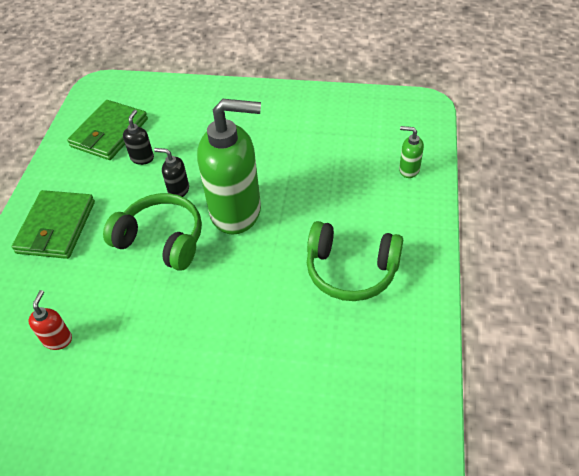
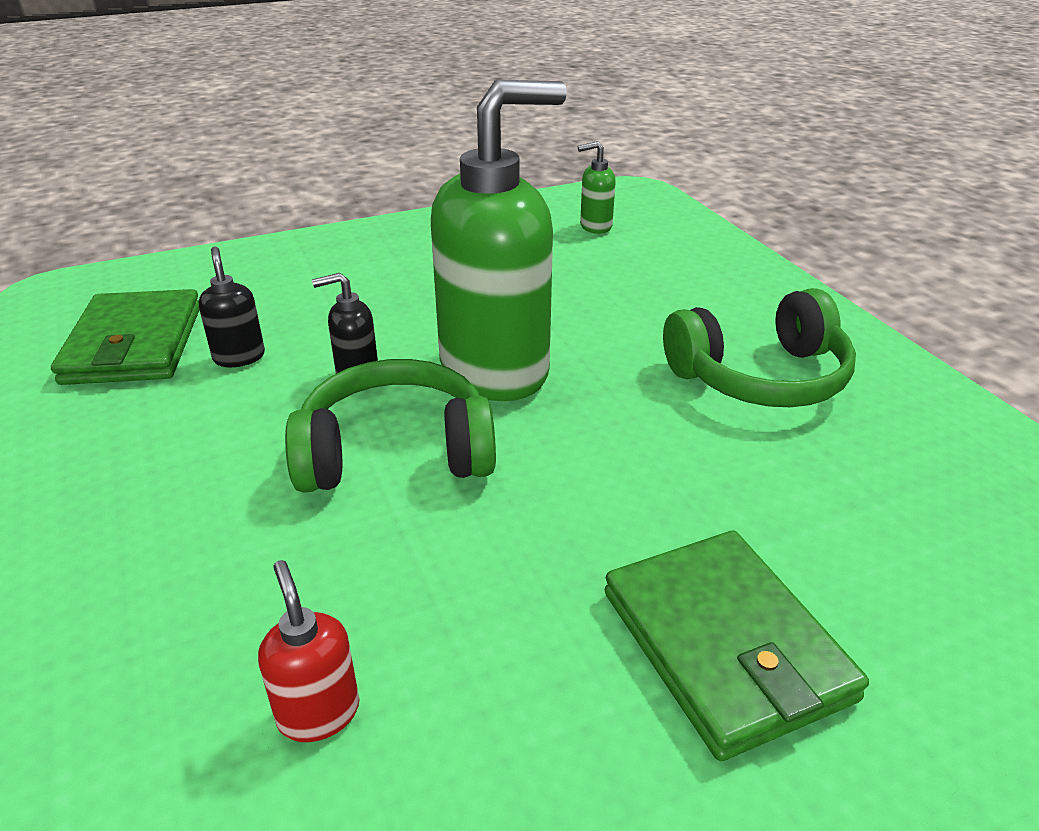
camera: 35 degrees left, 15 degrees down
(56, 227) = (132, 515): green wallet -> green wallet (725, 645)
(409, 170) = (695, 252): green soap dispenser -> green soap dispenser (595, 227)

